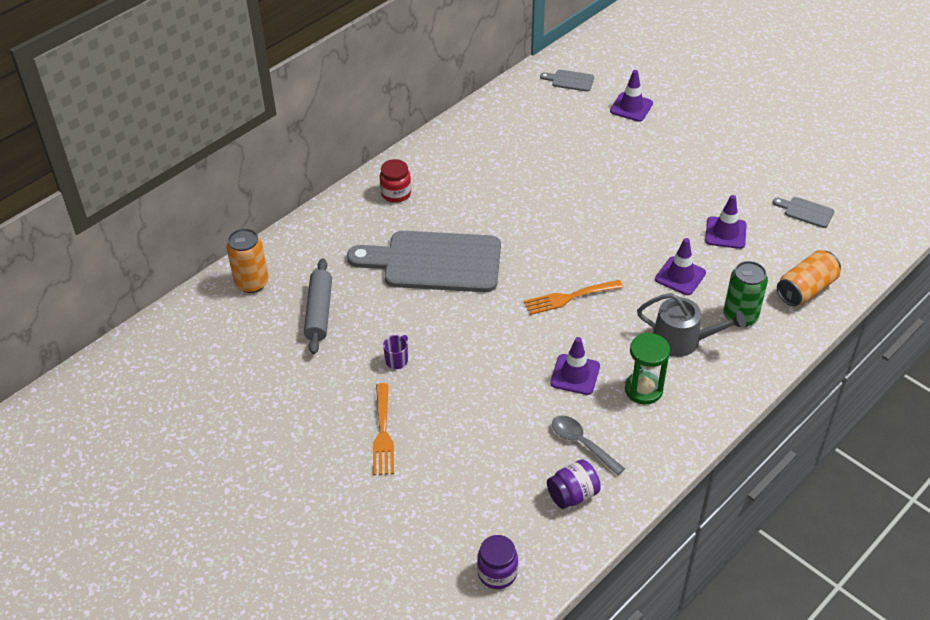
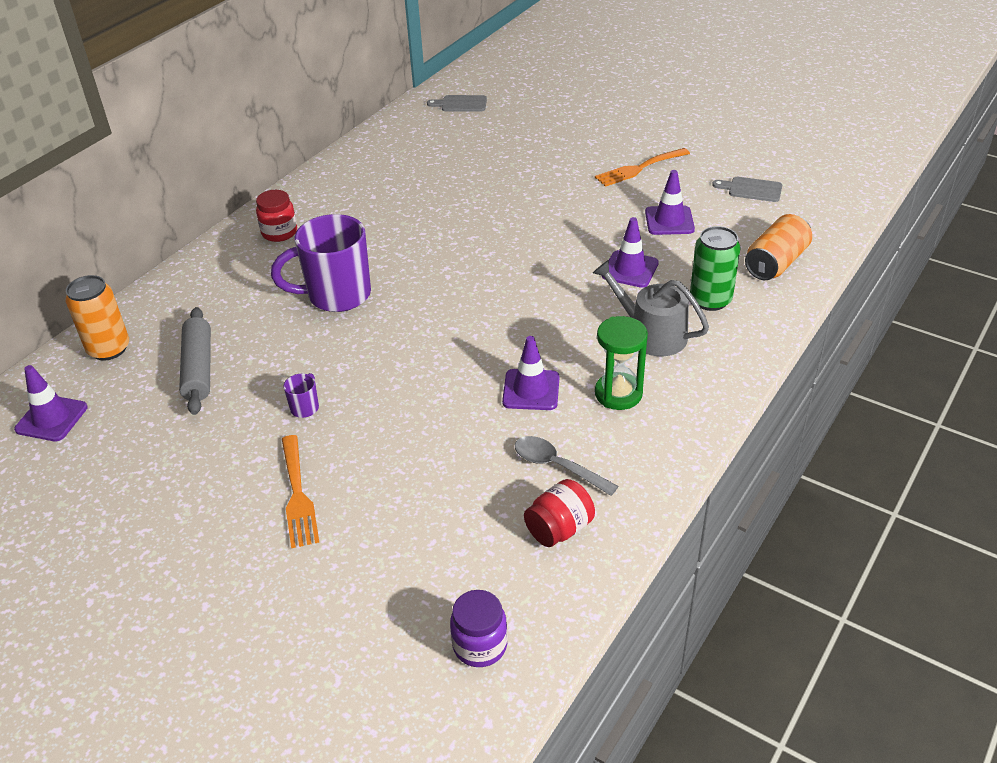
camera: 10 degrees left, 5 degrees down
(435, 262) = (337, 295): grey cutting board -> purple mug
(569, 297) = (505, 309): orange fork -> orange fork (639, 168)
(573, 495) = (559, 529): purple jar -> red jar
(631, 107) = (533, 119): purple traffic cone -> purple traffic cone (51, 418)
(682, 340) = (651, 334): grey watering can -> grey watering can turned 150 degrees counterclockwise

